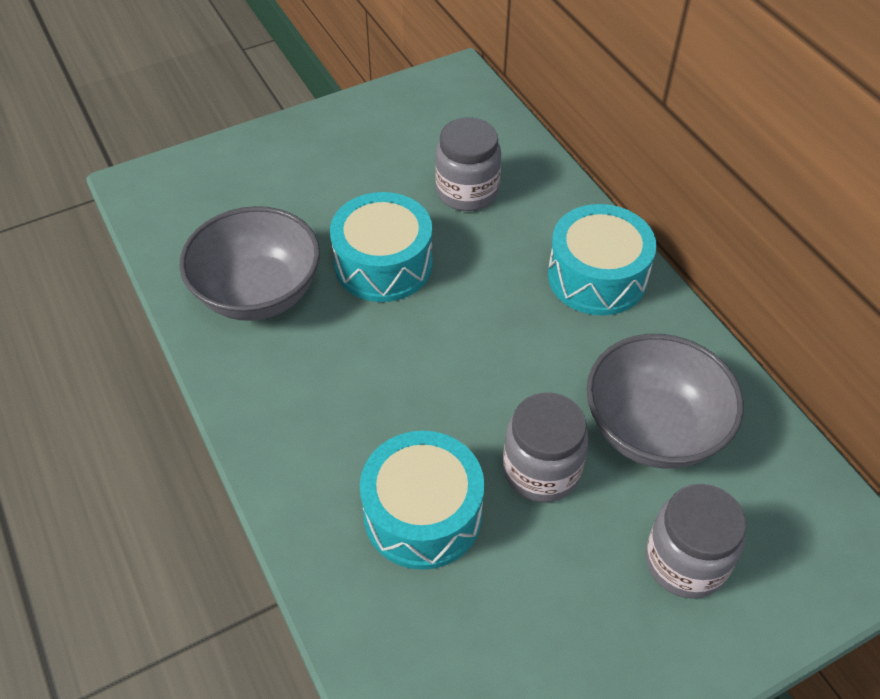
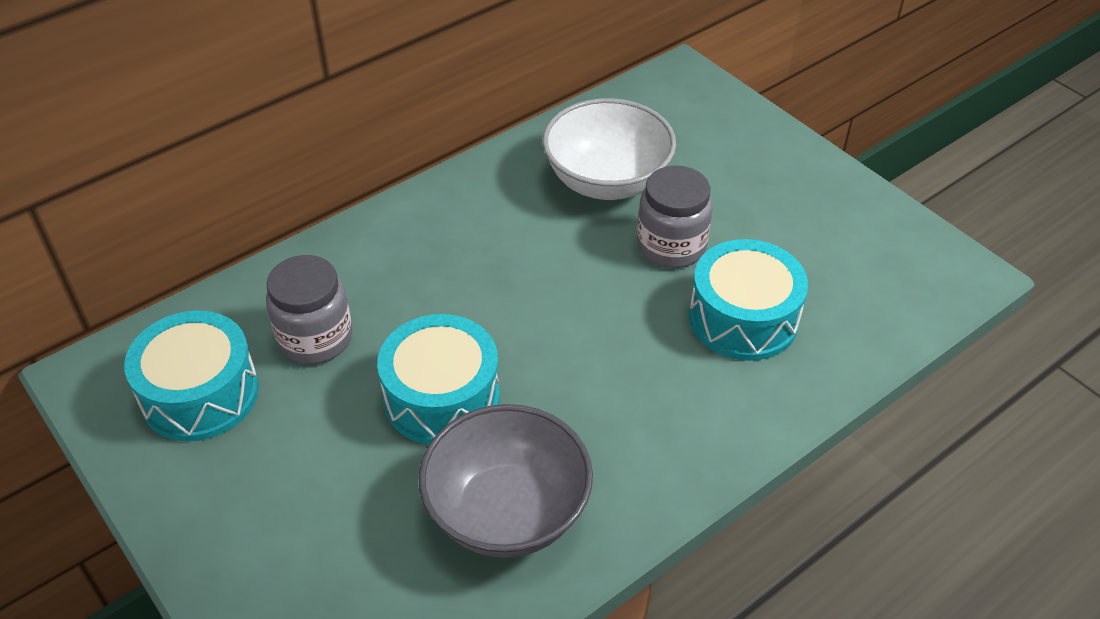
camera: 100 degrees left, 5 degrees down
(597, 276) = (435, 224): turquoise drum -> turquoise drum (200, 394)
(653, 429) = (607, 181): grey bowl -> white bowl
(685, 561) = (724, 161): grey jar -> none

